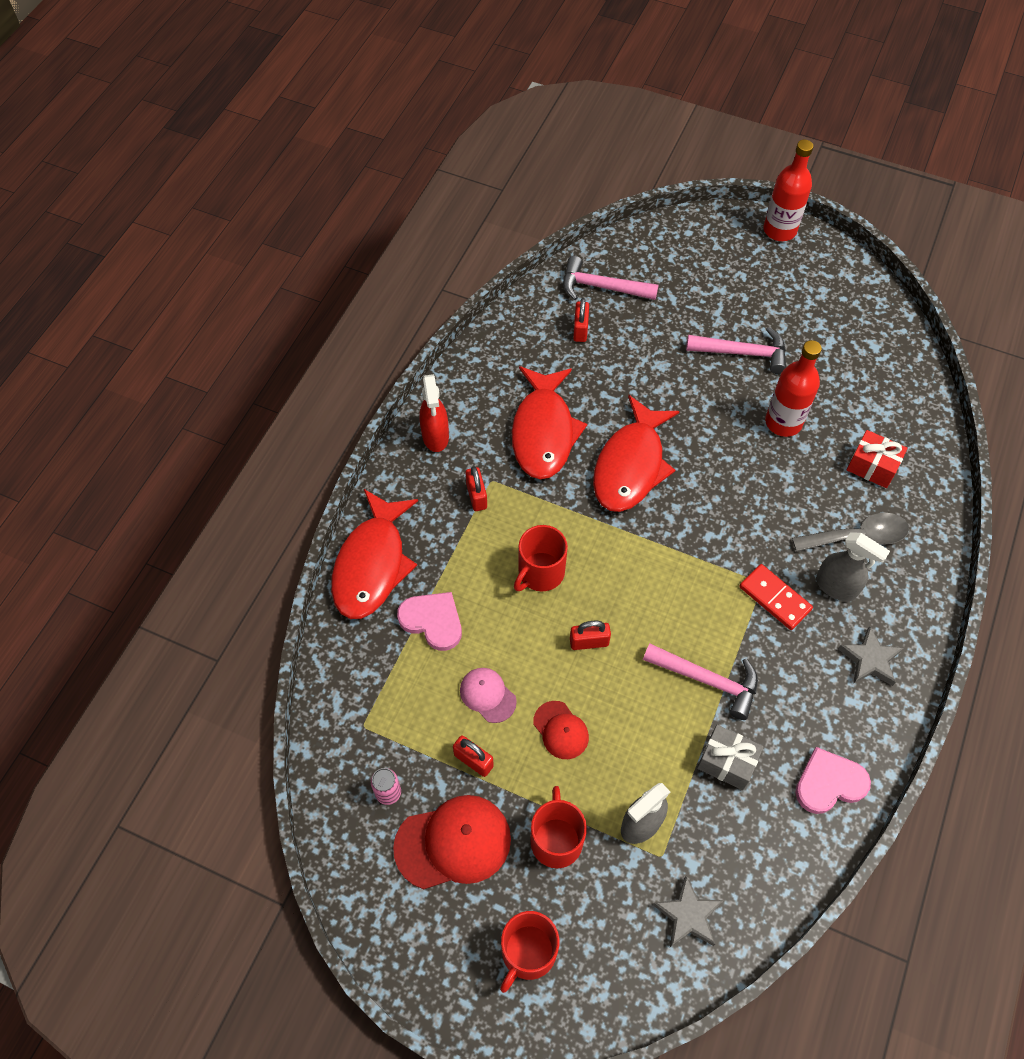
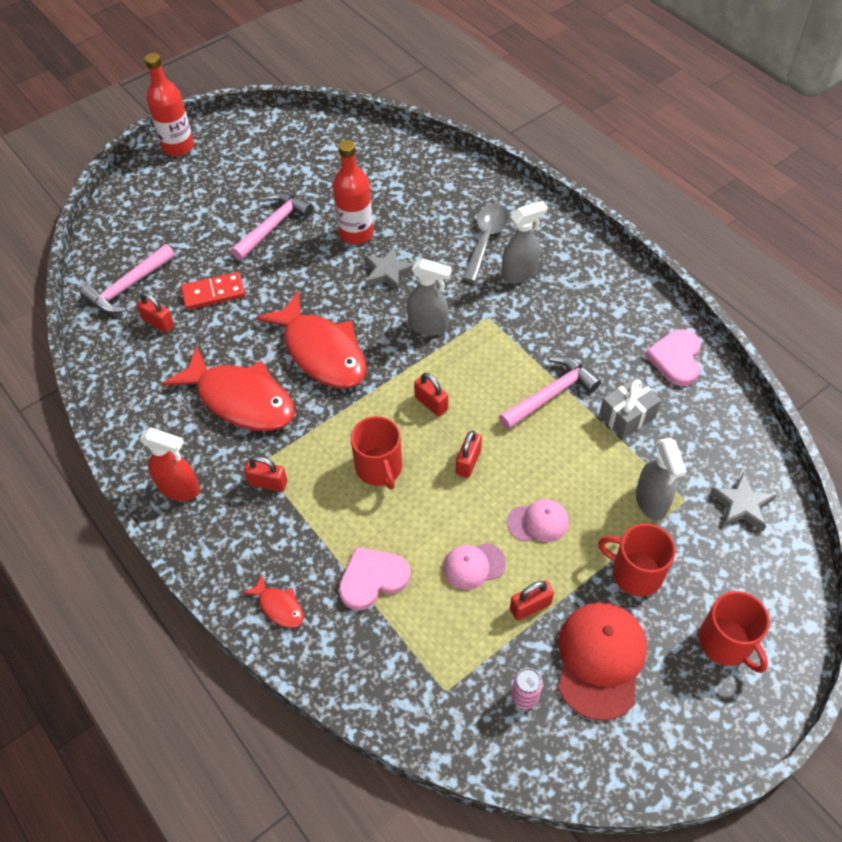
camera: 60 degrees left, 5 degrees down
(372, 564) = (279, 606): red fish -> red fish, size x0.43
(561, 730) = (538, 522): red cap -> pink cap
(632, 581) = (431, 403): none -> red padlock
(717, 537) = (428, 326): none -> grey spray bottle
(774, 598) = (506, 316): red domino -> red domino (213, 293)
(870, 660) = (591, 284): grey star -> grey star (388, 272)
(872, 466) = (433, 201): red gift -> none

